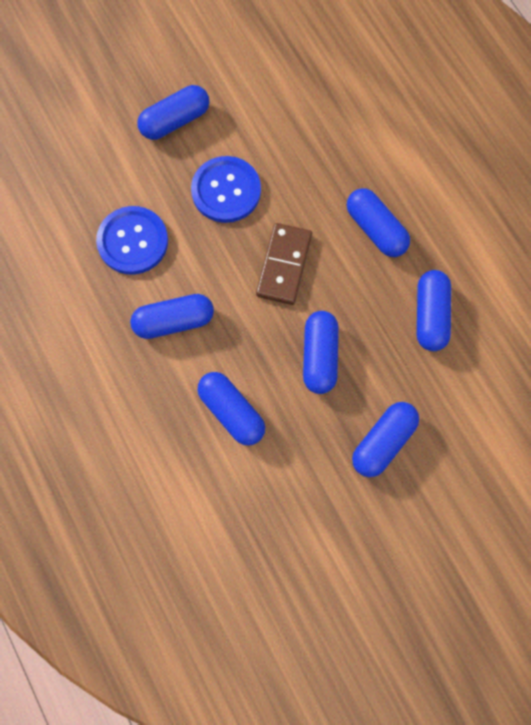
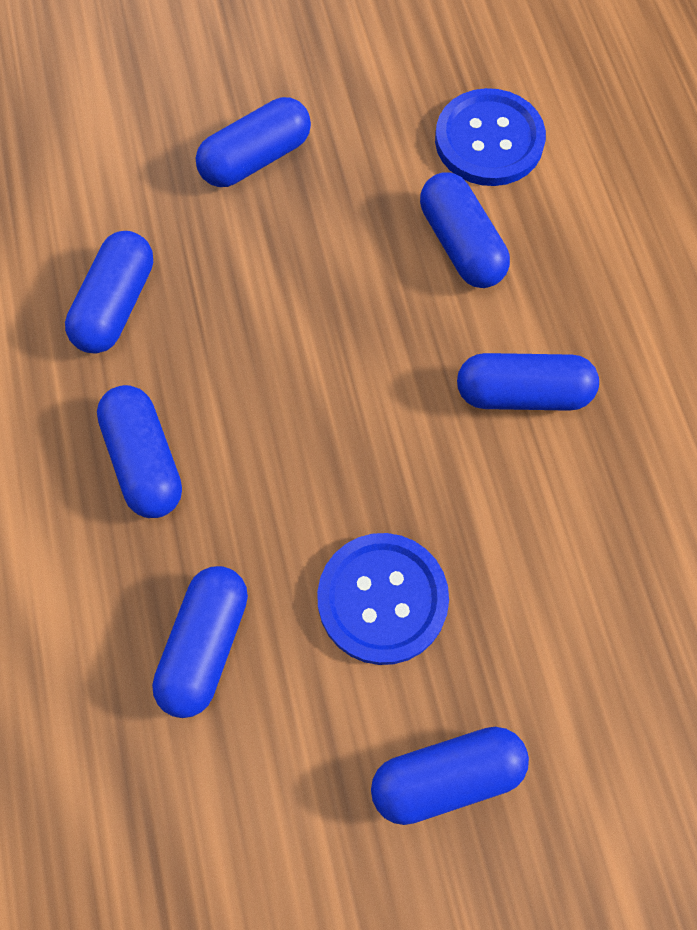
camera: 165 degrees left, 5 degrees down
(133, 241) = (570, 546): blue button -> blue button (489, 140)
(284, 265) = (318, 438): brown domino -> none
(319, 356) = (307, 287): blue capsule -> blue capsule (205, 646)

